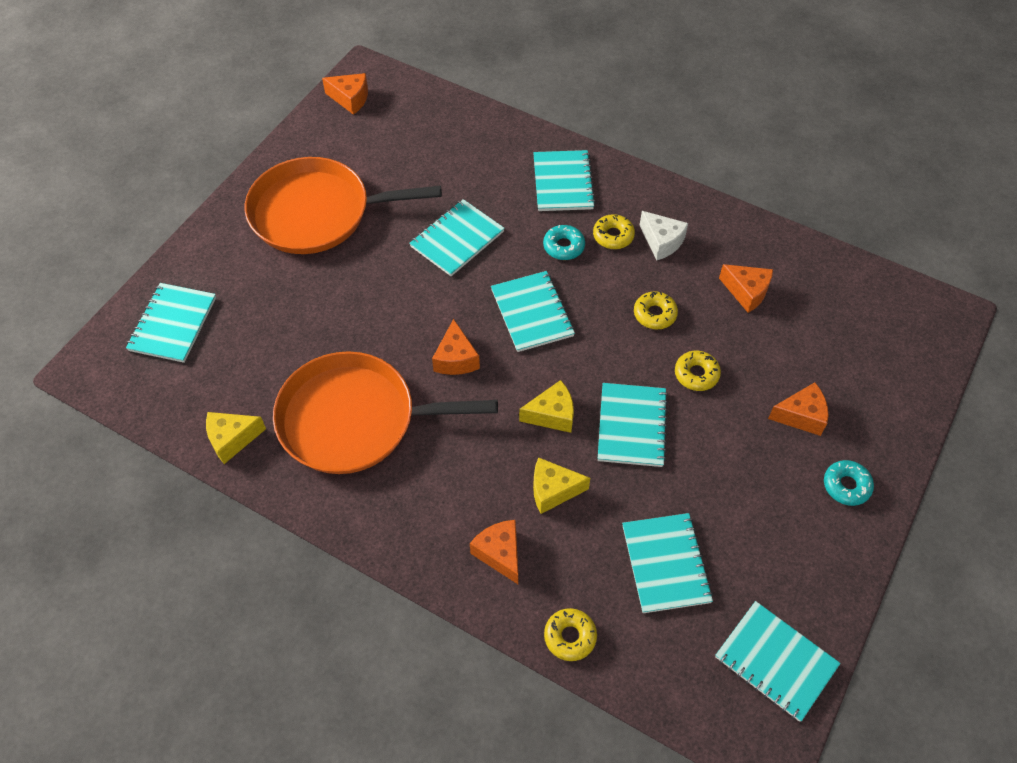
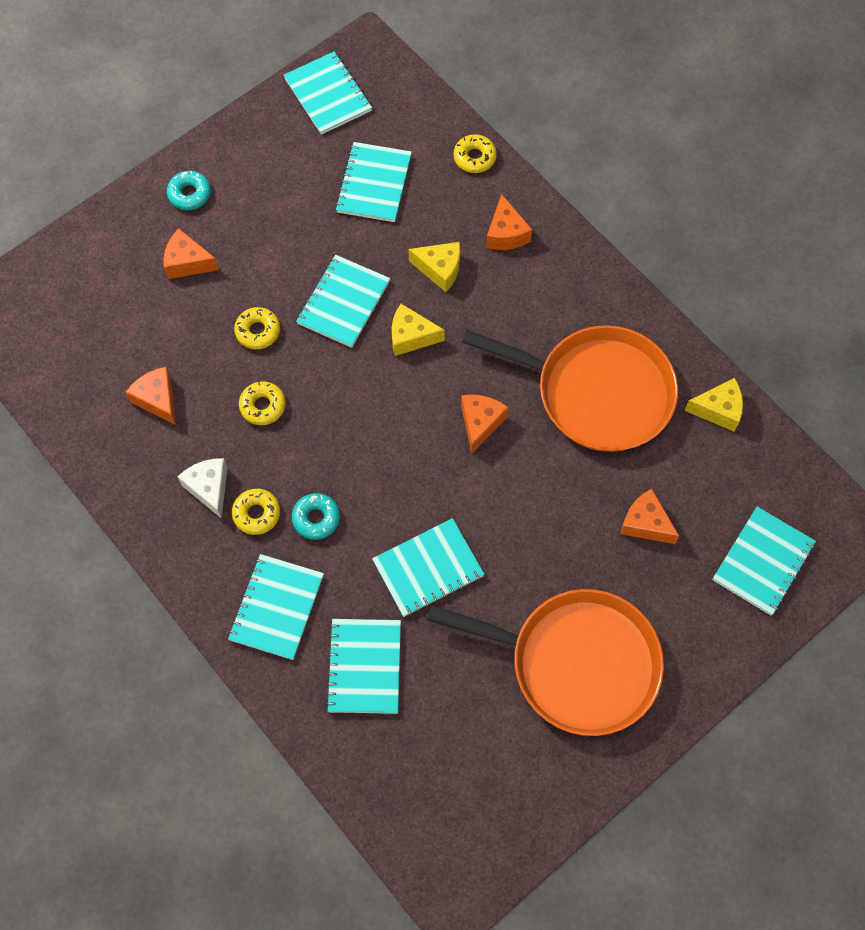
camera: 160 degrees left, 10 degrees up
(350, 99) = (488, 847): orange cheese -> orange cheese (645, 523)
(532, 313) = (384, 449): turquoise notebook -> turquoise notebook (365, 667)

